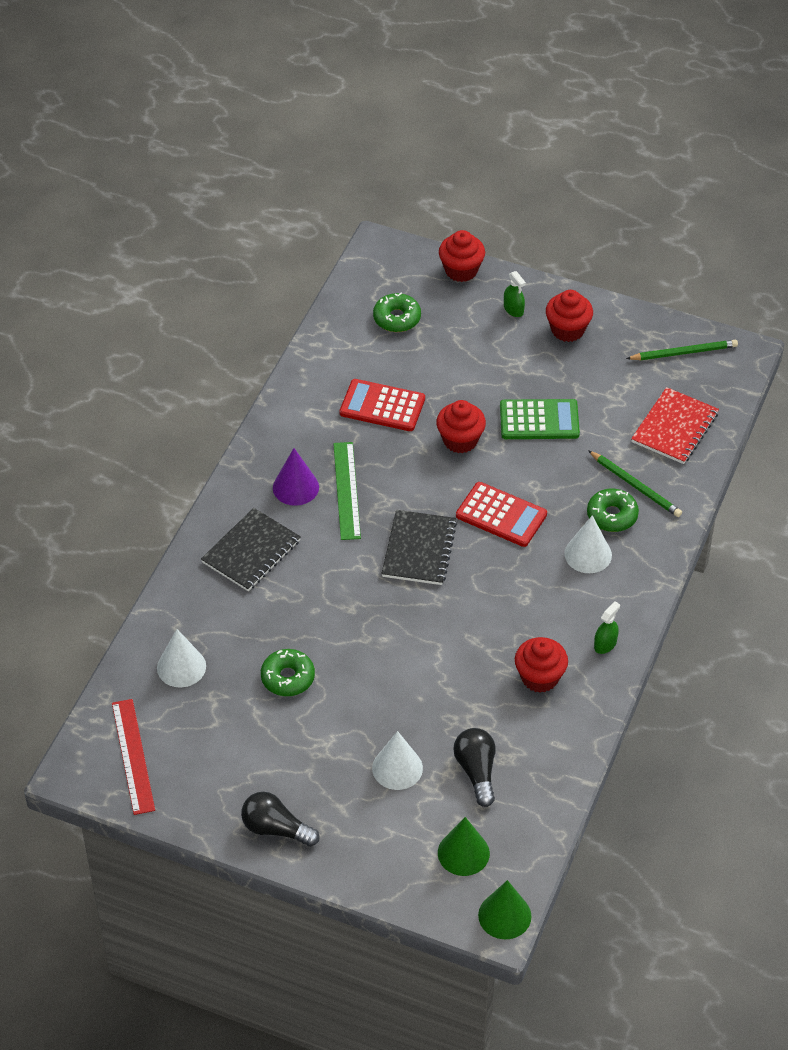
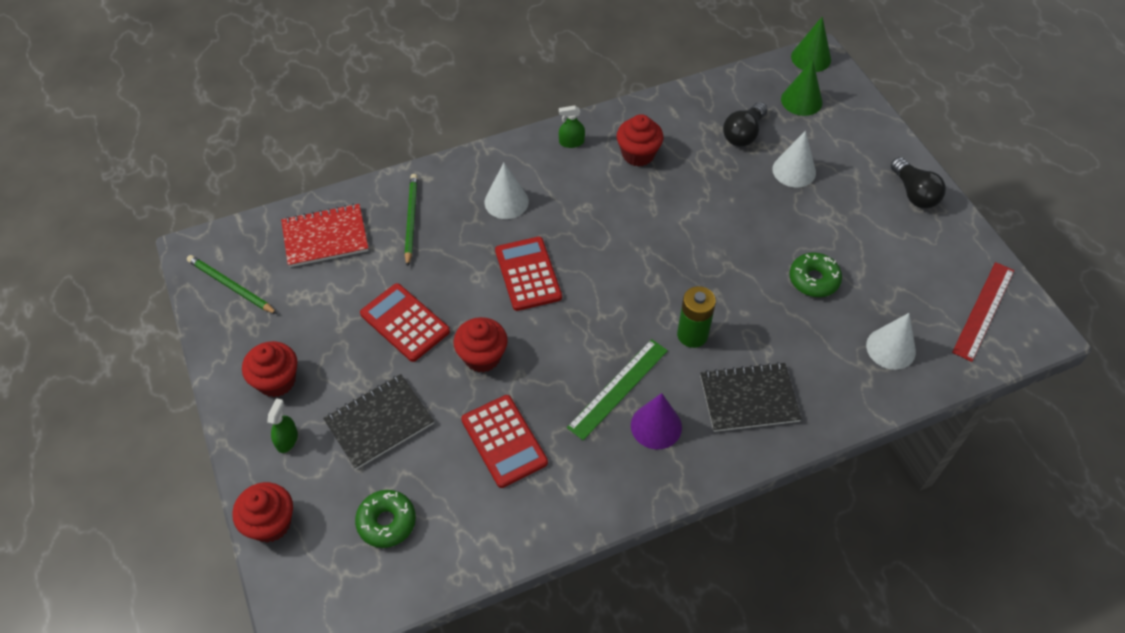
camera: 135 degrees left, 5 degrees up
(335, 564) = (692, 335): none -> green battery
(419, 549) = (617, 296): black notebook -> black notebook (379, 422)
(539, 420) = (405, 322): green calculator -> red calculator
(612, 515) = (455, 213): green donut -> none

